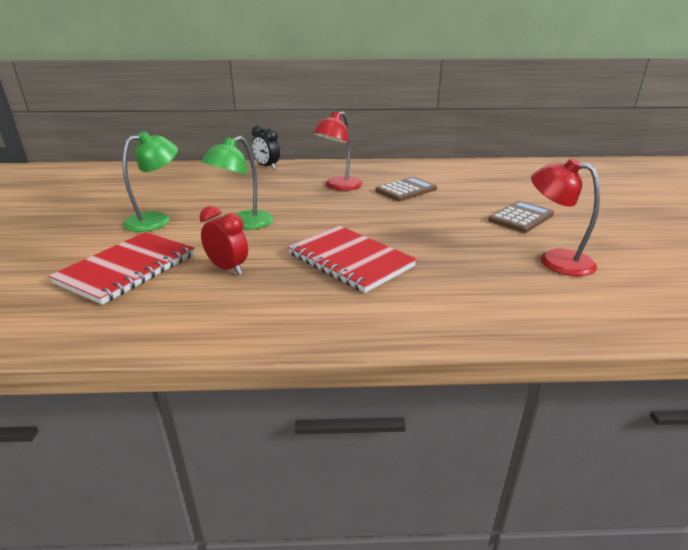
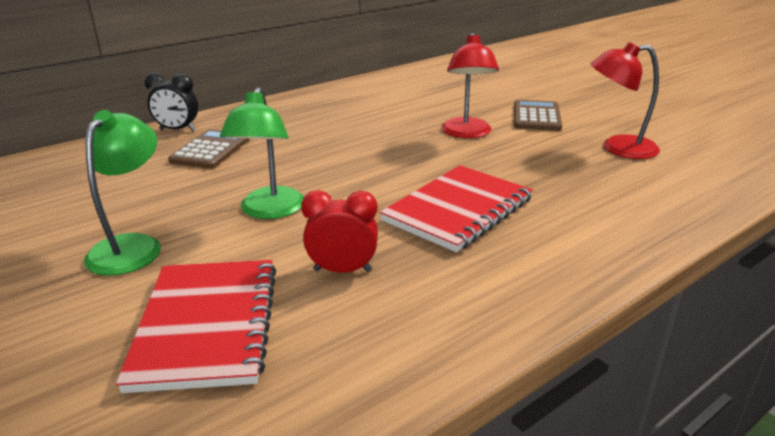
camera: 35 degrees left, 0 degrees up
(338, 186) = (312, 132): red lamp -> red lamp (467, 133)
(350, 260) = (458, 210): red notebook -> red notebook turned 60 degrees counterclockwise
(406, 190) = (392, 116): brown calculator -> brown calculator (210, 150)

